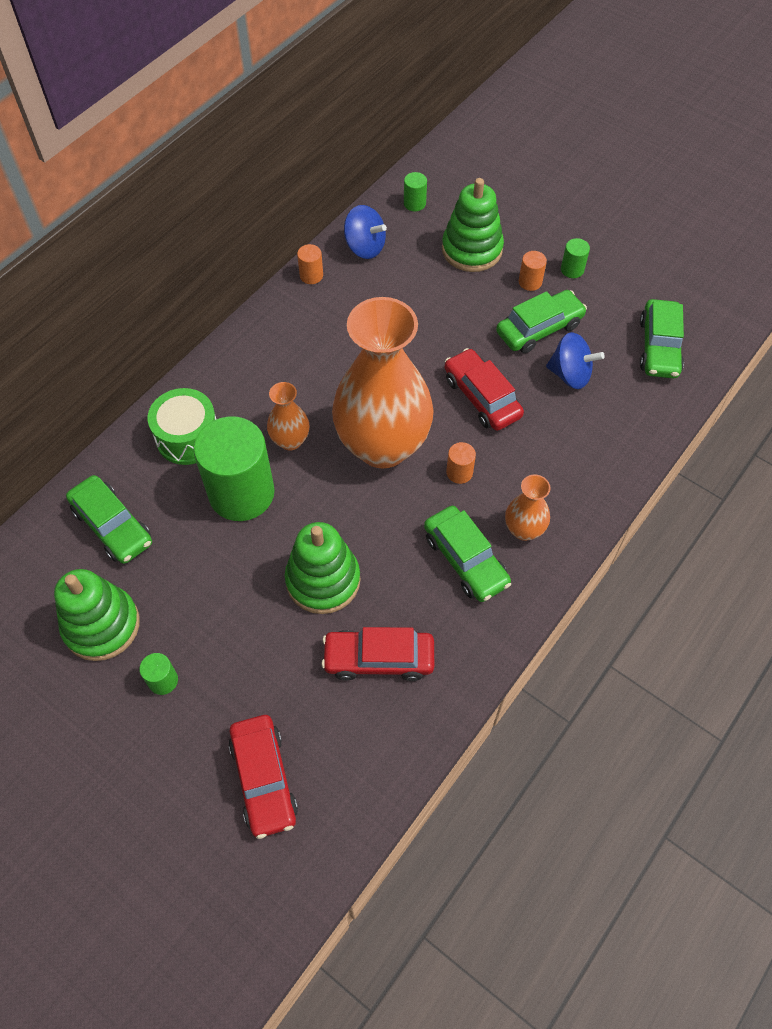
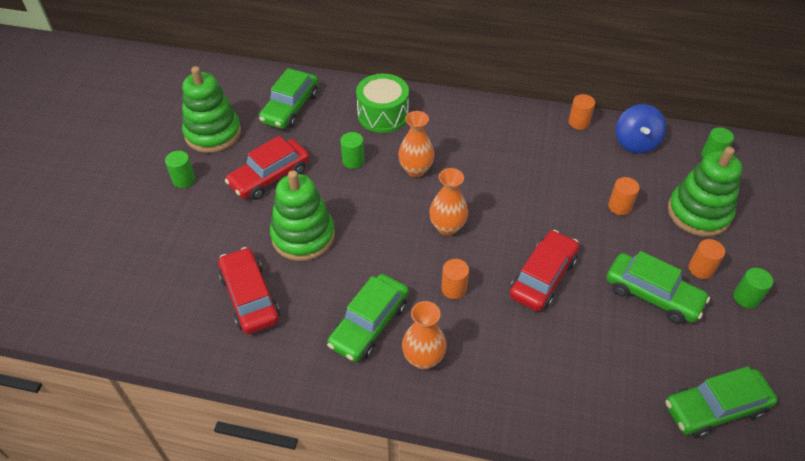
camera: 65 degrees right, 10 degrees down
(241, 493) = (353, 161): green cylinder -> green cylinder, size x0.41
(264, 779) = (126, 264): red car -> red car (270, 177)
(383, 446) = (447, 227): orange vase -> orange vase, size x0.44
(433, 300) = (619, 206): none -> orange cylinder
(570, 374) = (619, 338): blue spinning top -> none

